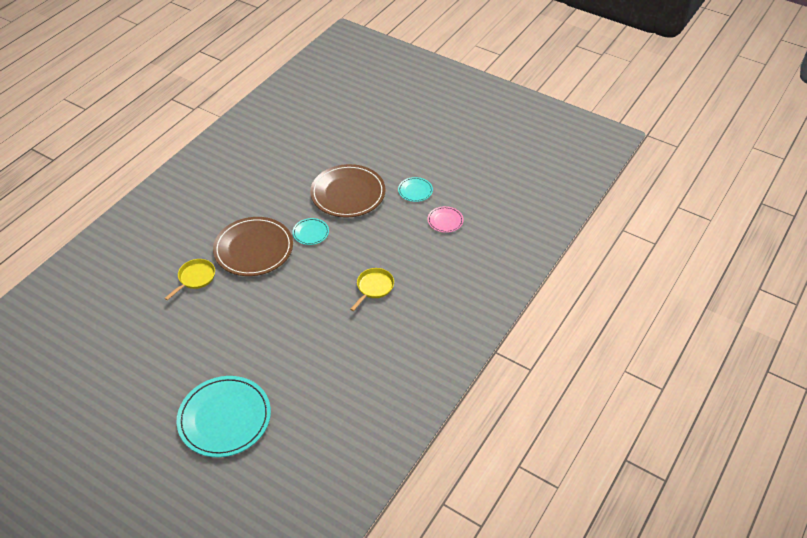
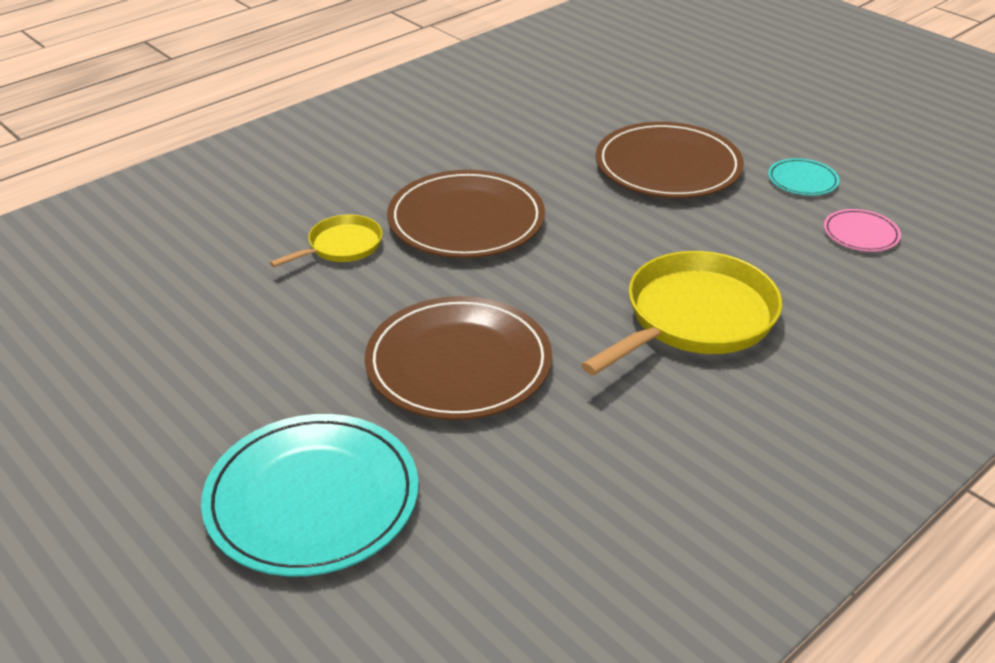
camera: 15 degrees right, 10 degrees down
(271, 335) = (458, 363): none -> brown plate
(310, 233) = (583, 212): turquoise plate -> none
(374, 287) = (694, 318): yellow pan -> yellow pan, size x1.88

